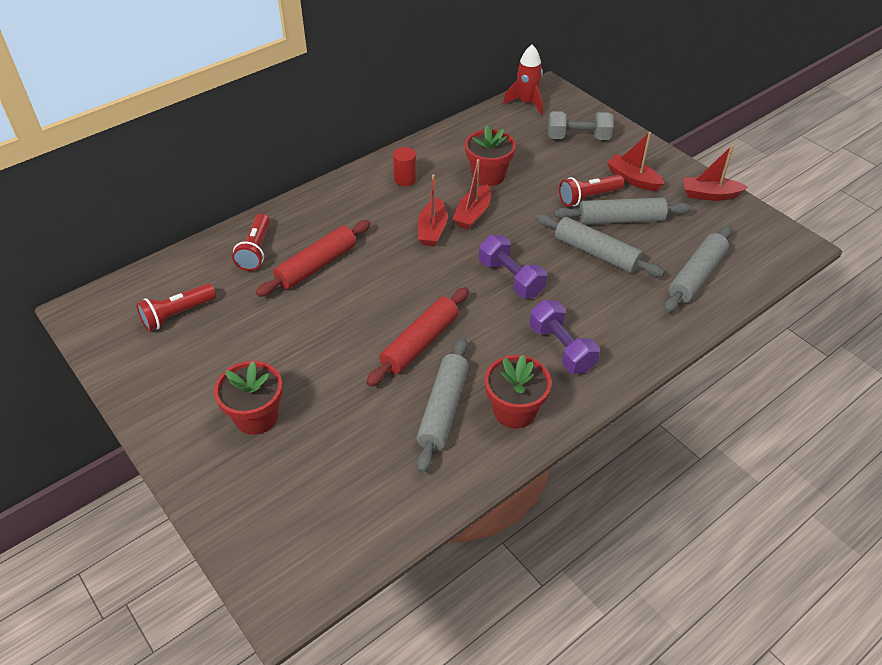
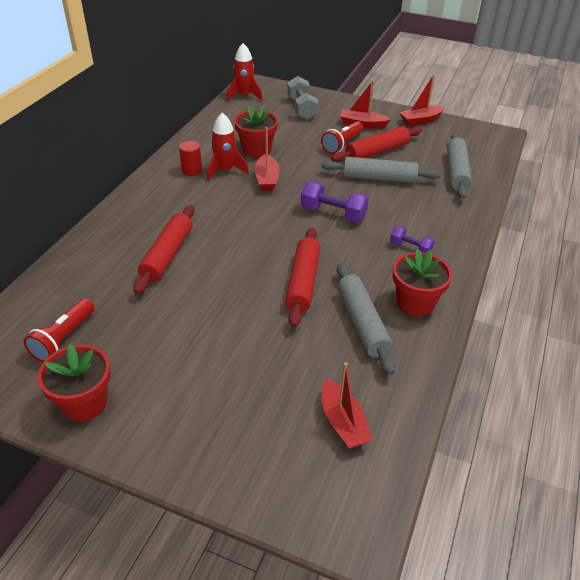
camera: 30 degrees left, 5 degrees down
(256, 250) = (101, 261): red flashlight -> none
(256, 417) = (210, 393): red flower pot -> red flower pot (84, 403)
(432, 230) = (244, 199): red boat -> red boat (343, 422)
(438, 190) = (225, 170): none -> red rocket
(561, 348) = (410, 248): purple dumbbell -> purple dumbbell, size x0.61
(578, 137) = (301, 108): grey dumbbell -> grey dumbbell turned 75 degrees counterclockwise
(620, 220) = (376, 152): grey rolling pin -> red rolling pin

